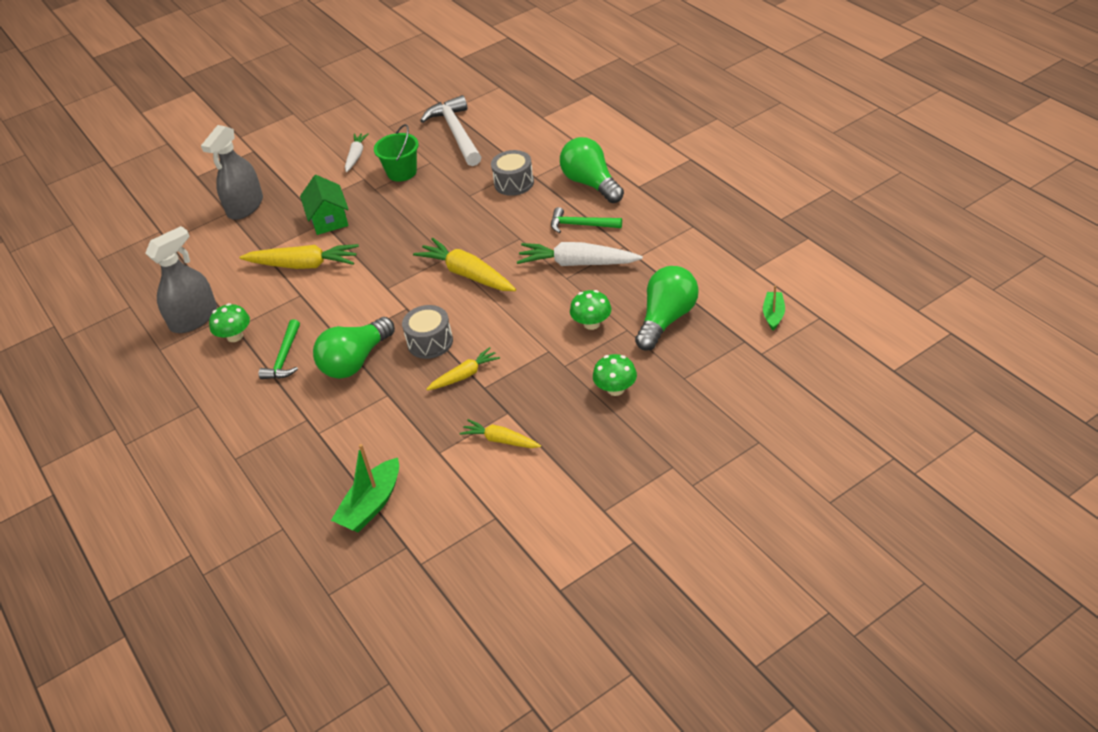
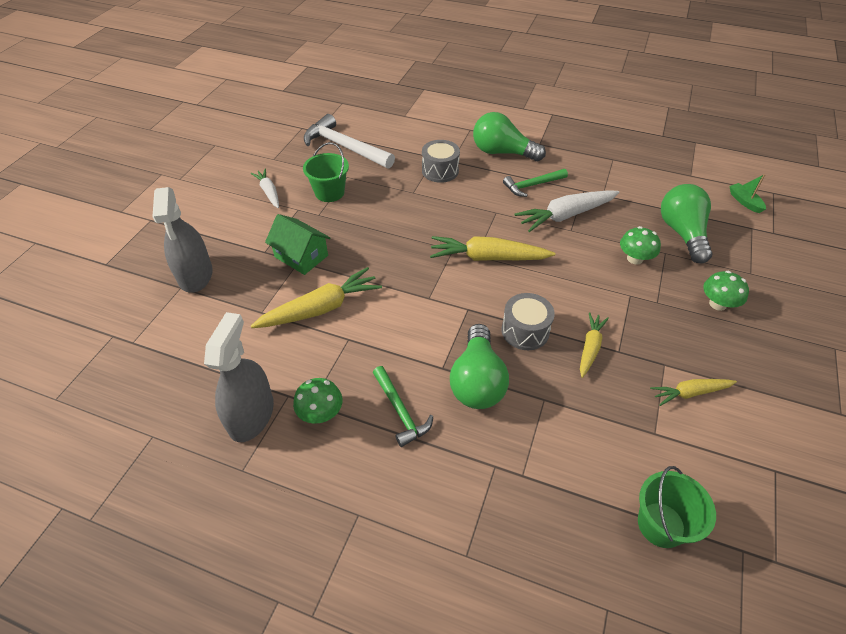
camera: 40 degrees left, 5 degrees up
(371, 505) = (661, 524): green boat -> green bucket

